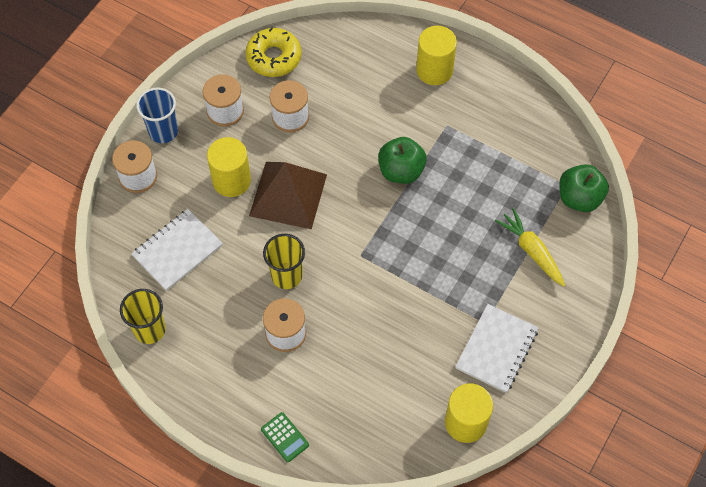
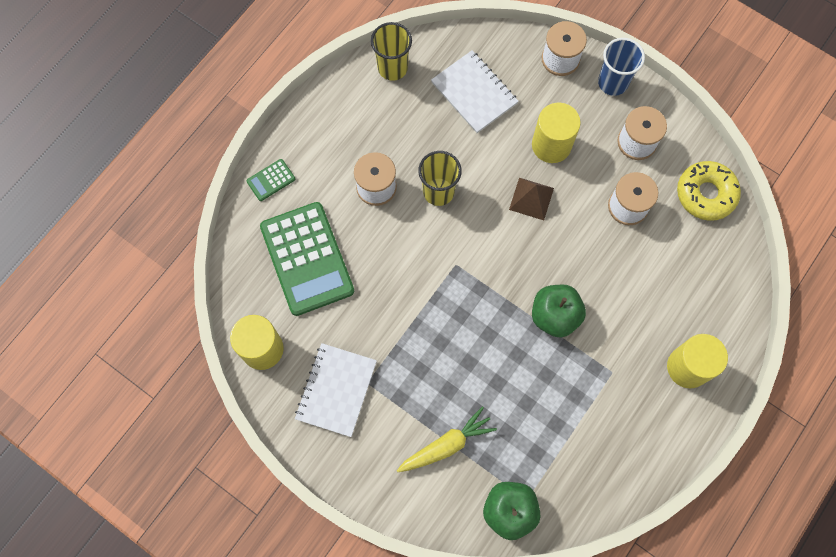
camera: 95 degrees right, 10 degrees up
(288, 195) = (531, 198): brown pyramid -> brown pyramid, size x0.54
(368, 391) = (307, 259): none -> green calculator
(496, 349) = (336, 390): white notebook -> white notebook turned 75 degrees clockwise

